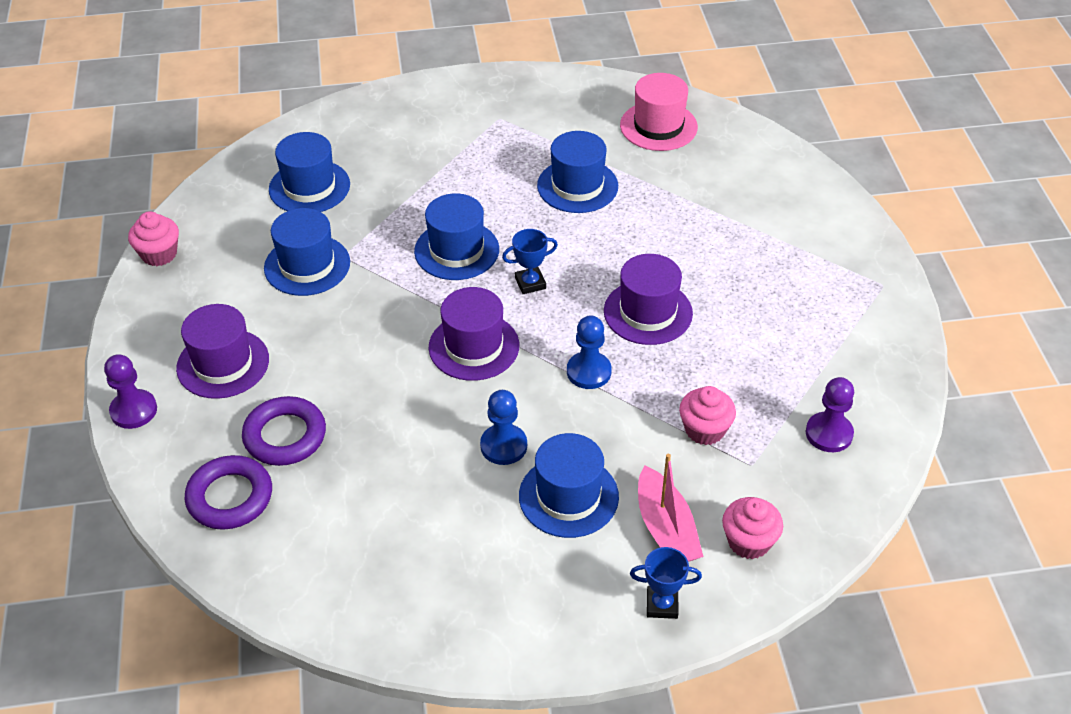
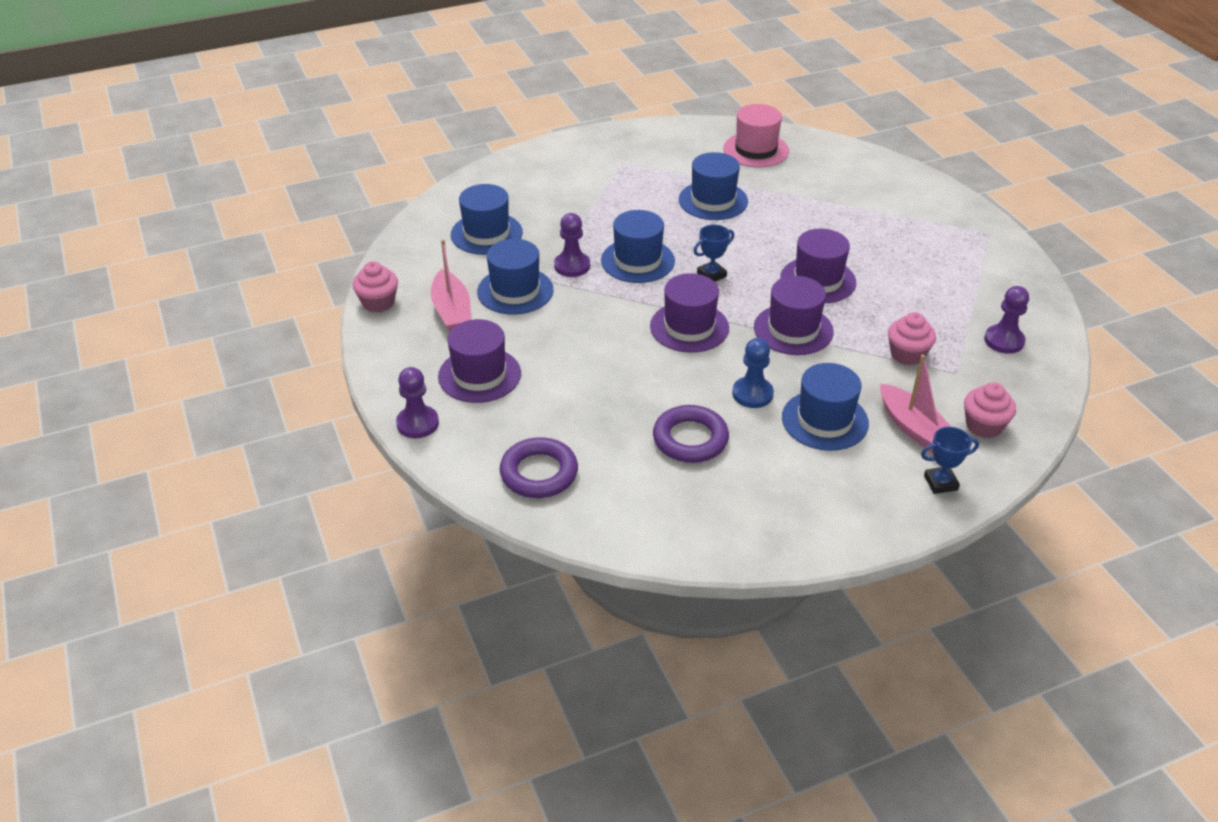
camera: 15 degrees left, 5 degrees down
(230, 278) = (452, 311): none -> pink boat
(285, 436) = (563, 419): purple ring -> purple ring (690, 439)
(382, 244) = (572, 266): none -> purple pawn
(589, 372) = (793, 329): blue pawn -> purple hat

